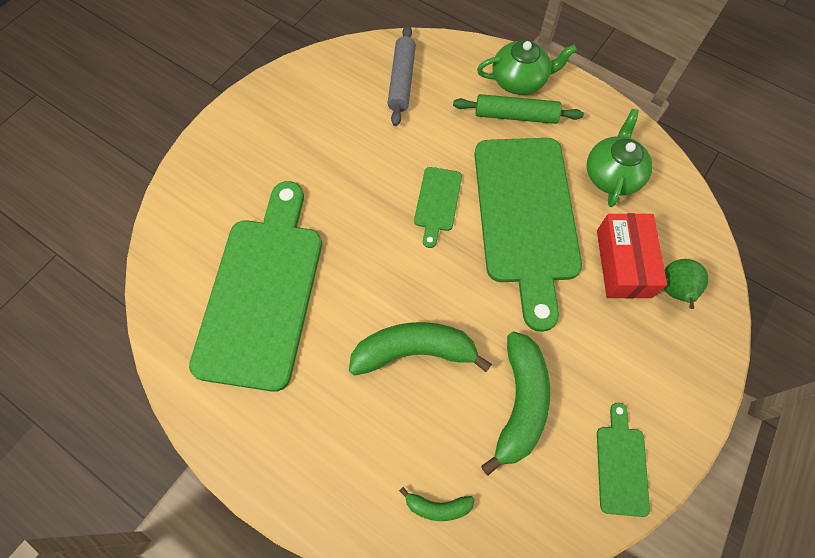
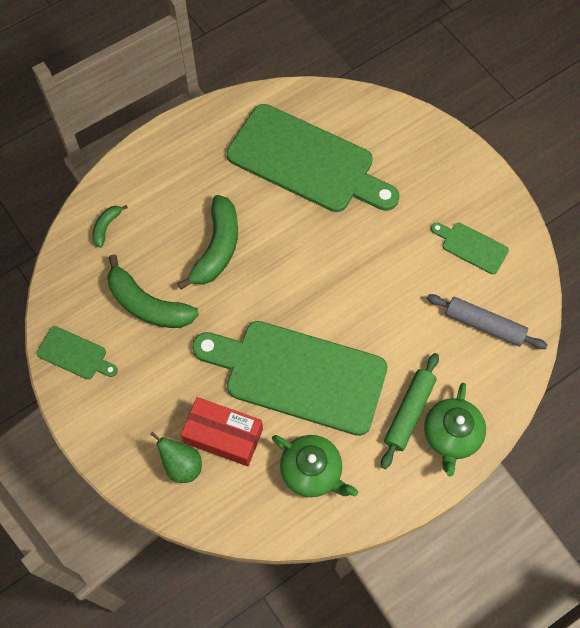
camera: 110 degrees right, 0 degrees up
(437, 202) = (339, 309): green cutting board -> green cutting board (471, 246)

